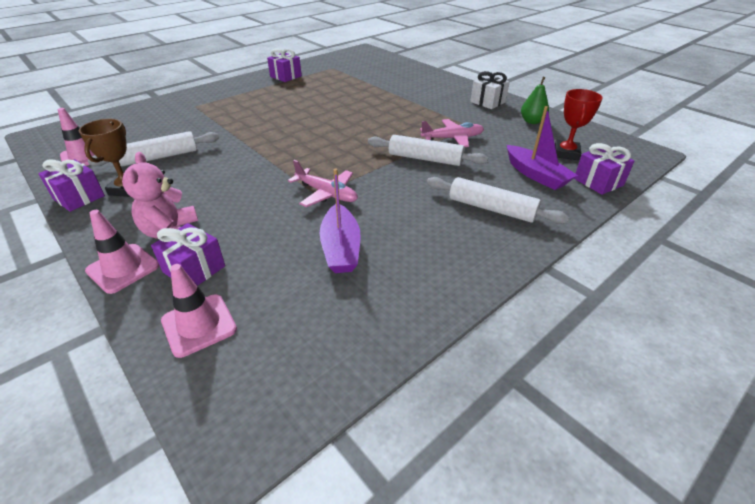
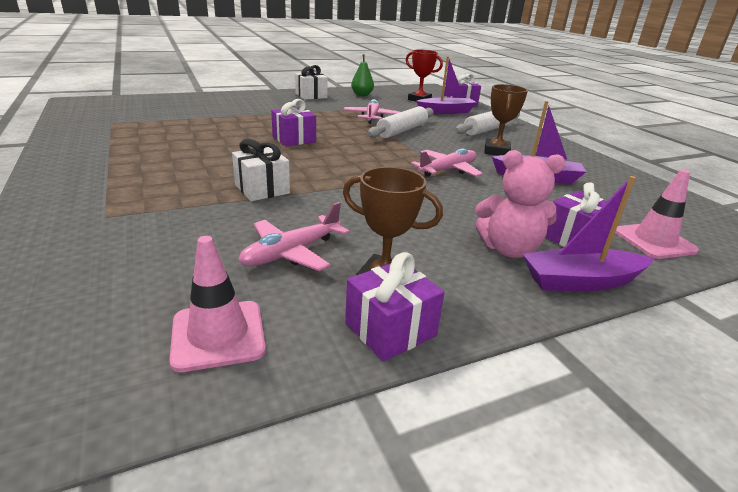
camera: 75 degrees left, 10 degrees down
(123, 268) = (580, 281): pink traffic cone -> purple boat
(160, 157) = (291, 253): white rolling pin -> pink plane
(245, 131) = (262, 189): none -> white gift
(286, 76) = (91, 147): purple gift -> purple gift (294, 139)
(409, 218) = (496, 151): none -> brown trophy

